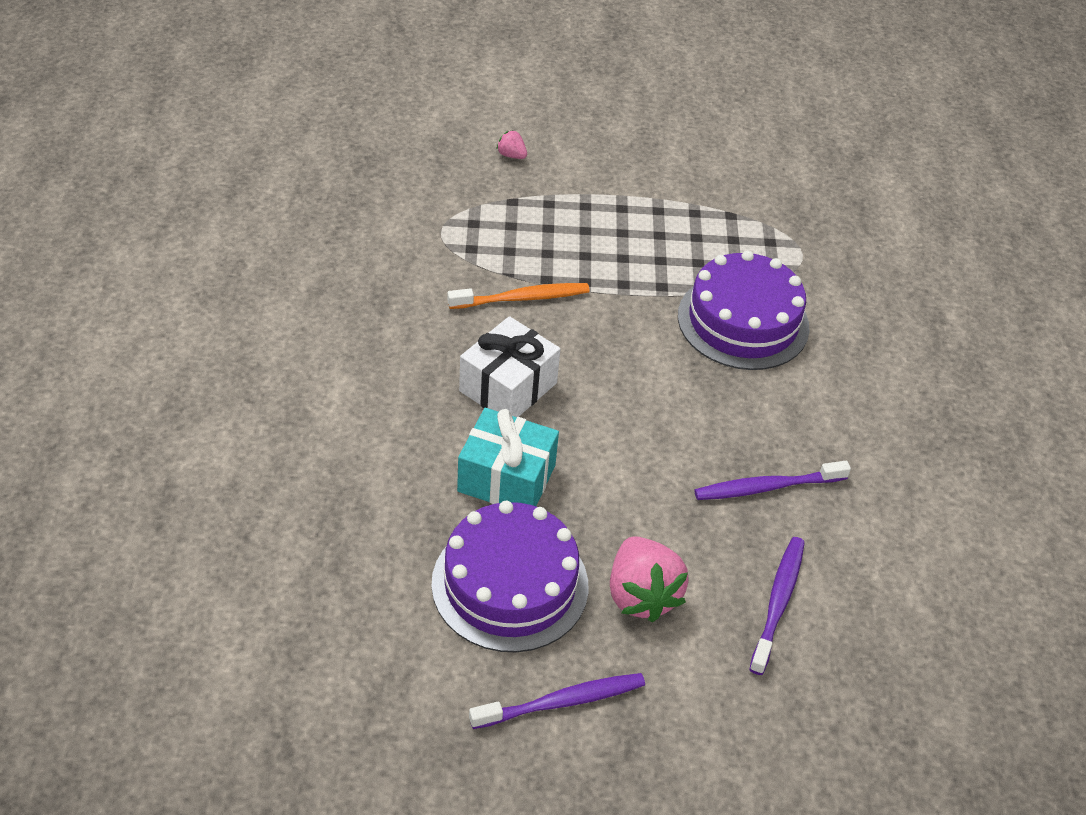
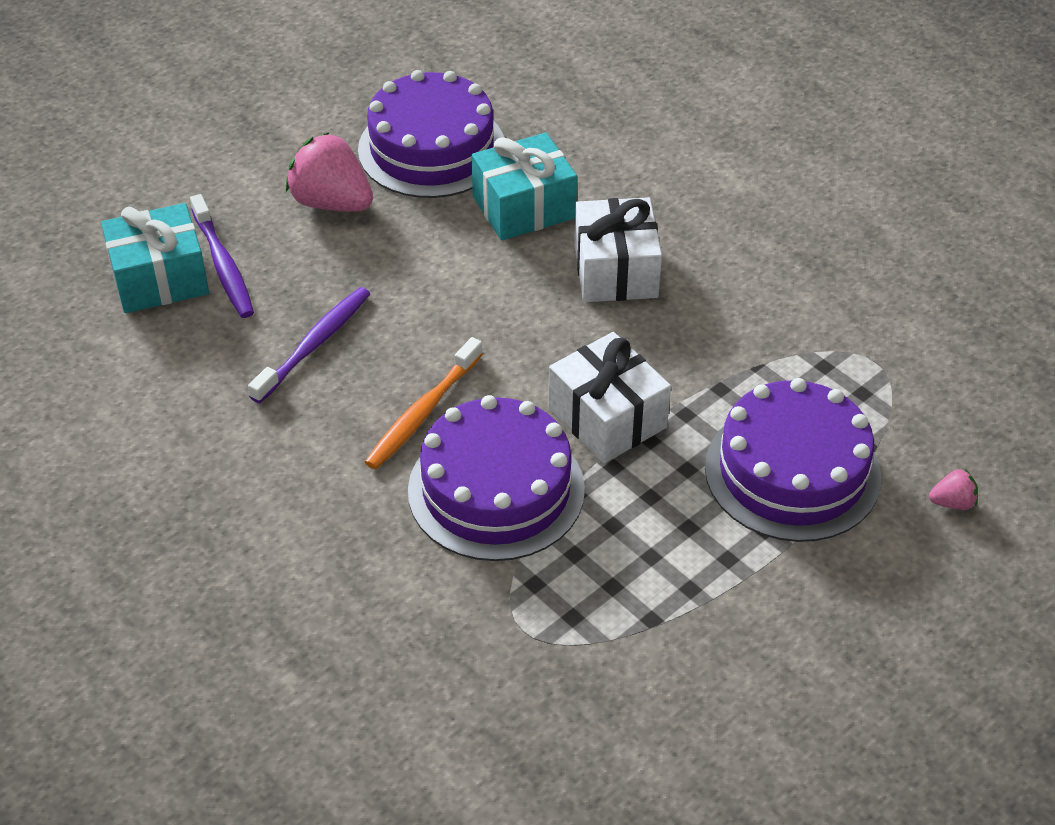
camera: 140 degrees right, 0 degrees up
(522, 298) = (713, 353): orange toothbrush -> orange toothbrush (422, 412)
(562, 702) = (316, 113): purple toothbrush -> none
(569, 219) = (792, 472): none -> purple cake
(632, 311) = (607, 418): none -> white gift
(838, 629) = (159, 279): none -> turquoise gift

